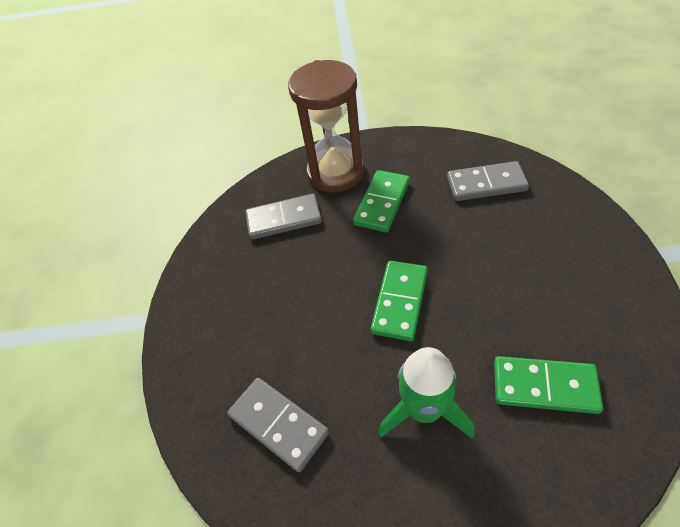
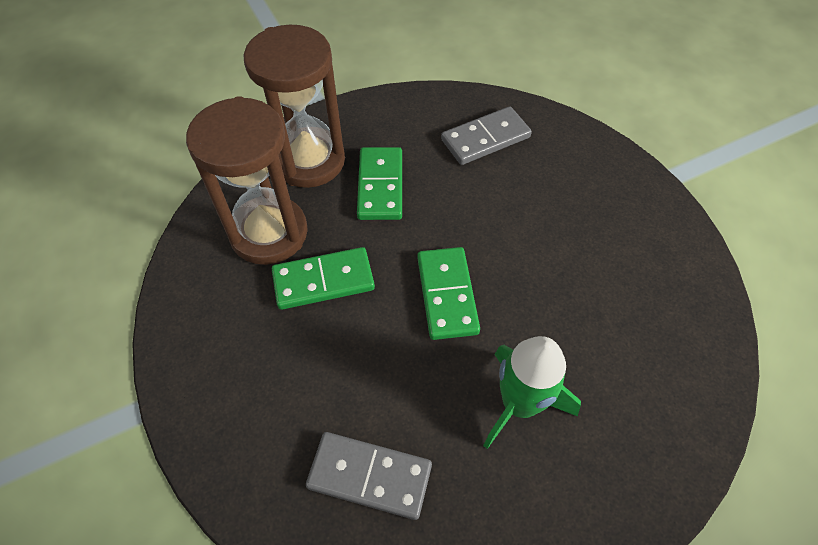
camera: 30 degrees left, 5 degrees up
(284, 219) = (269, 233): grey domino -> brown hourglass
(544, 386) = (623, 339): green domino -> green domino (323, 280)

